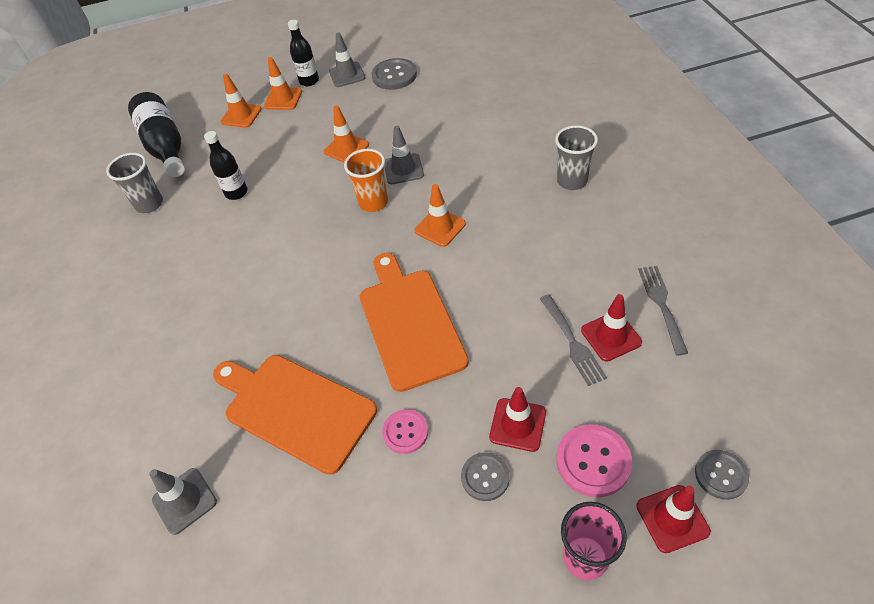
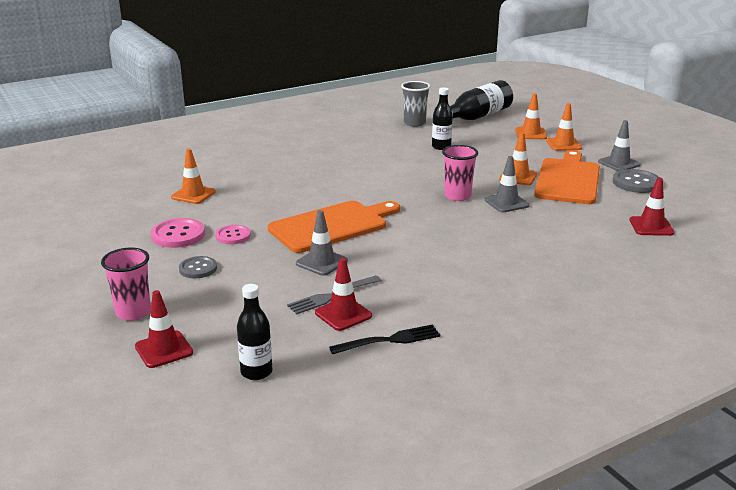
camera: 70 degrees right, 25 degrees down
(184, 501) = (178, 177): grey traffic cone -> grey traffic cone (321, 262)
(295, 409) = (247, 197): orange cutting board -> orange cutting board (568, 180)
(309, 81) = (596, 150): black bottle -> black bottle (256, 372)
(373, 202) = (457, 196): orange cup -> pink cup
(440, 227) = (442, 226): orange traffic cone -> orange traffic cone (193, 195)
(517, 424) = (244, 277): red traffic cone -> red traffic cone (651, 226)
(572, 181) = (540, 283): grey cup -> none
(593, 461) = (214, 312): pink button -> pink button (178, 235)
(662, 305) = (389, 340): grey fork -> black fork
(720, 475) = (204, 374): grey button -> none

